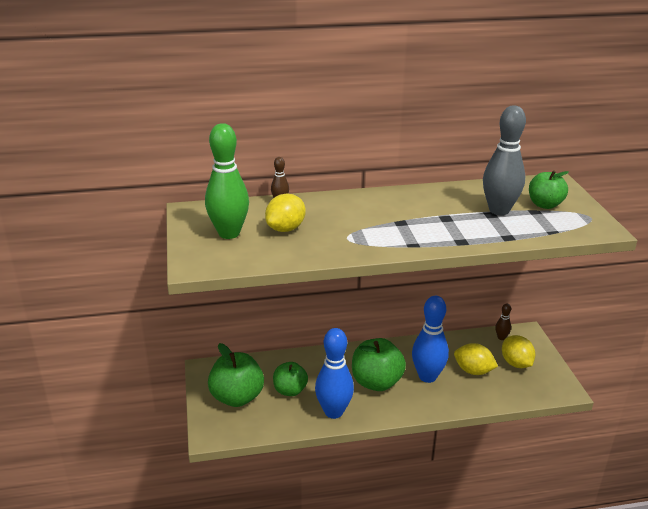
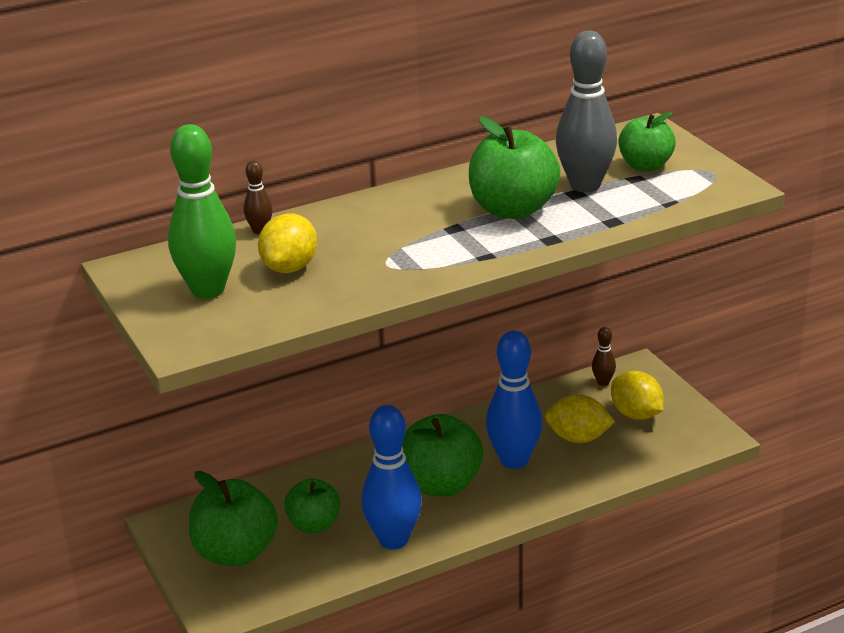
camera: 15 degrees left, 0 degrees up
(444, 217) = (513, 209): none -> green apple

